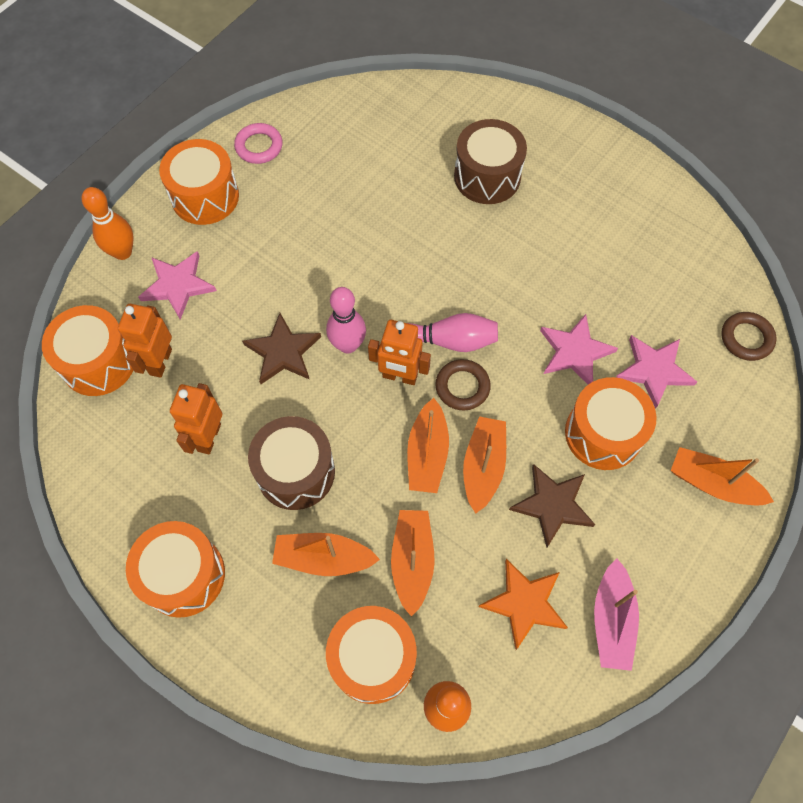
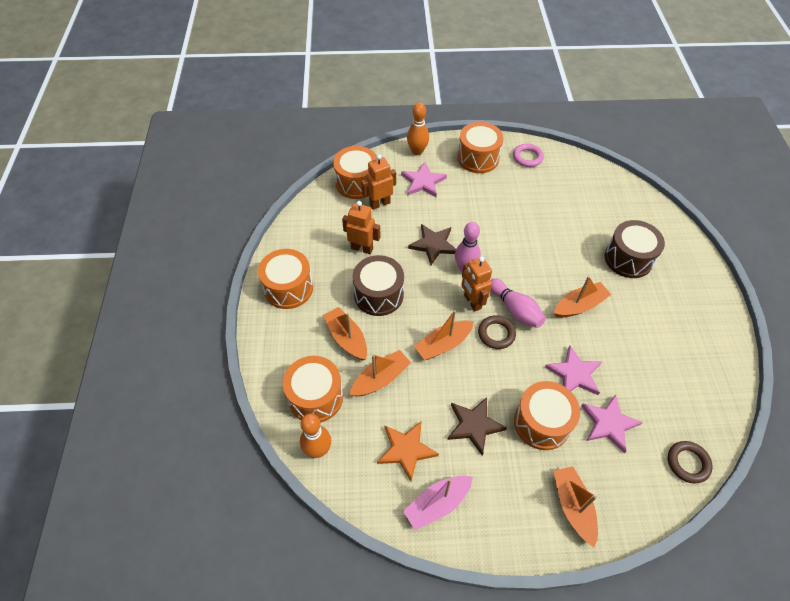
camera: 50 degrees right, 10 degrees down
(208, 437) = (362, 248): orange robot -> orange robot turned 45 degrees clockwise
(483, 466) = (462, 375): orange boat -> orange boat (579, 305)

